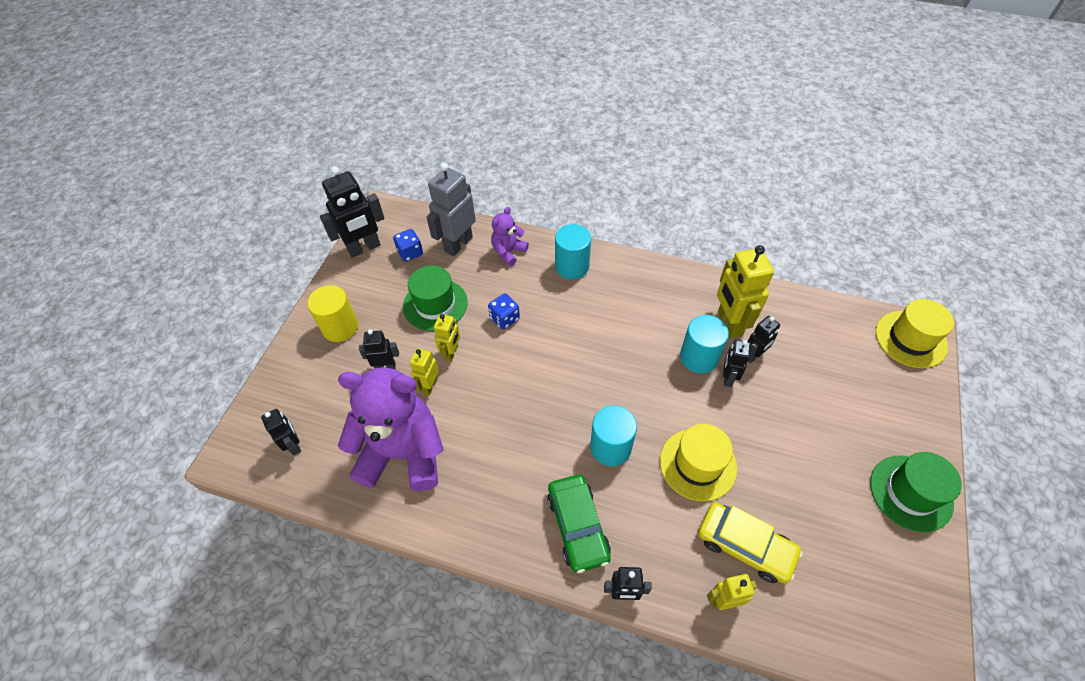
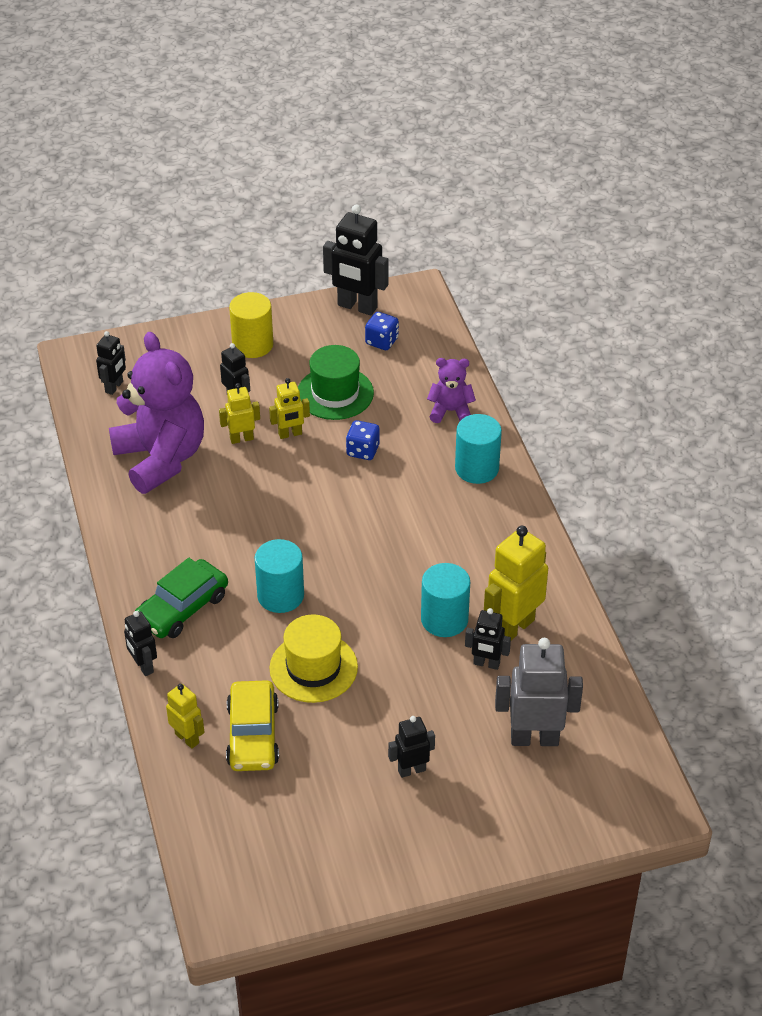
camera: 55 degrees right, 10 degrees down
(458, 244) = (425, 369): grey robot -> grey robot (534, 738)
(728, 378) = (438, 653): black robot -> black robot (411, 770)
(910, 339) = (634, 796): yellow hat -> none
(911, 493) = (415, 850): green hat -> none

